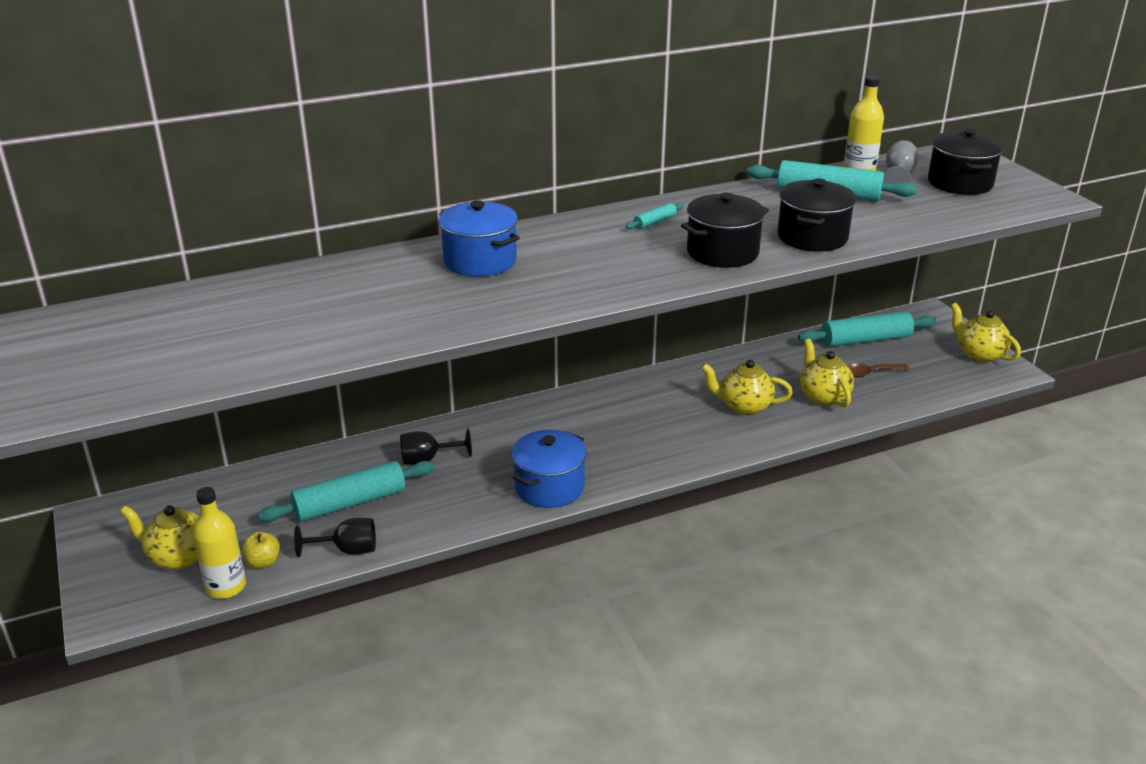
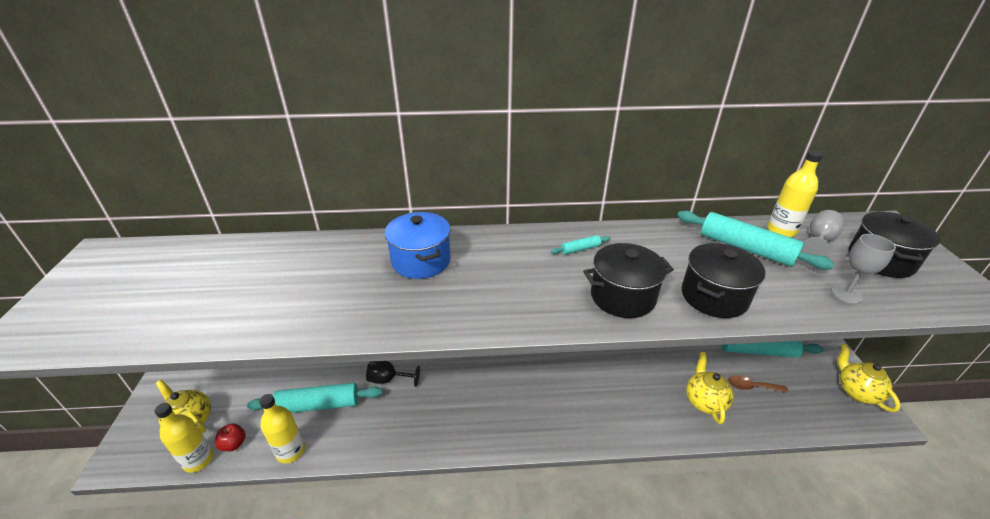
camera: 20 degrees right, 5 degrees up
(263, 562) = (234, 444): yellow apple -> red apple
(347, 550) = (290, 451): black goblet -> yellow bottle
(549, 487) = (456, 433): blue pot -> none
(744, 406) = (635, 393): yellow teapot -> none
(934, 215) = (846, 294): none -> grey goblet

